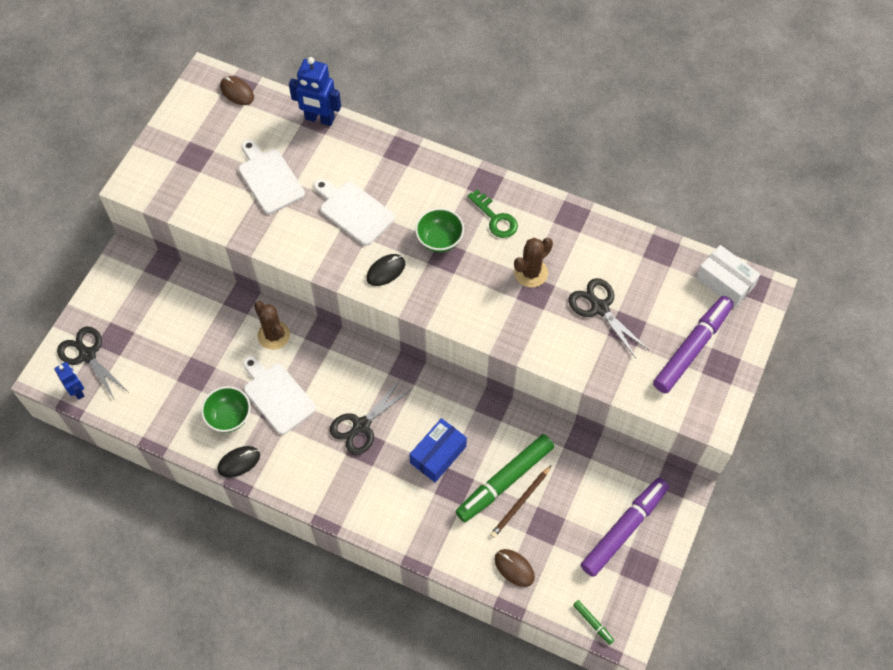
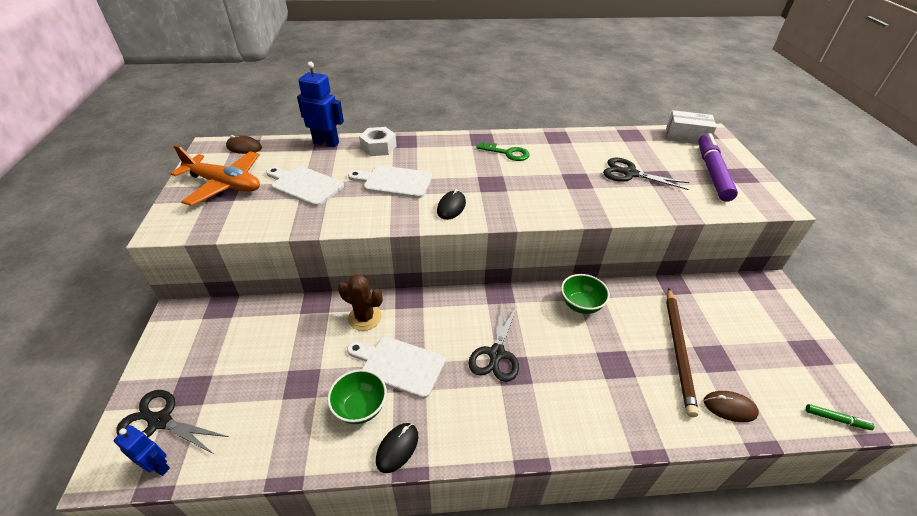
camera: 30 degrees left, 20 degrees down
(199, 145) = (224, 184): none -> orange plane
(319, 119) = (326, 143): blue robot -> blue robot turned 150 degrees counterclockwise
(368, 149) = (378, 147): none -> white nut
(438, 454) = (580, 345): blue box -> none
(439, 240) = (478, 176): green bowl -> green bowl (581, 305)
(504, 481) = (650, 339): green marker -> none
(520, 503) = (678, 350): brown pencil -> brown pencil, size x1.60
(531, 273) = (562, 172): brown cactus -> none
(624, 529) = (768, 330): purple marker -> none

